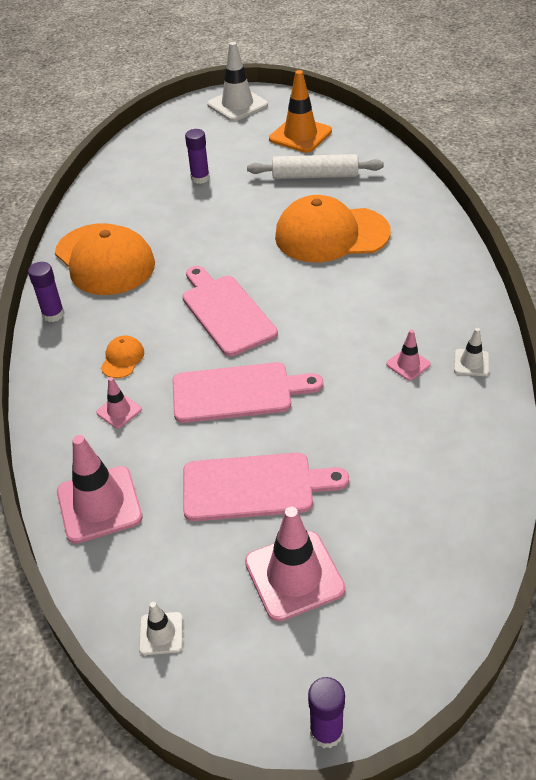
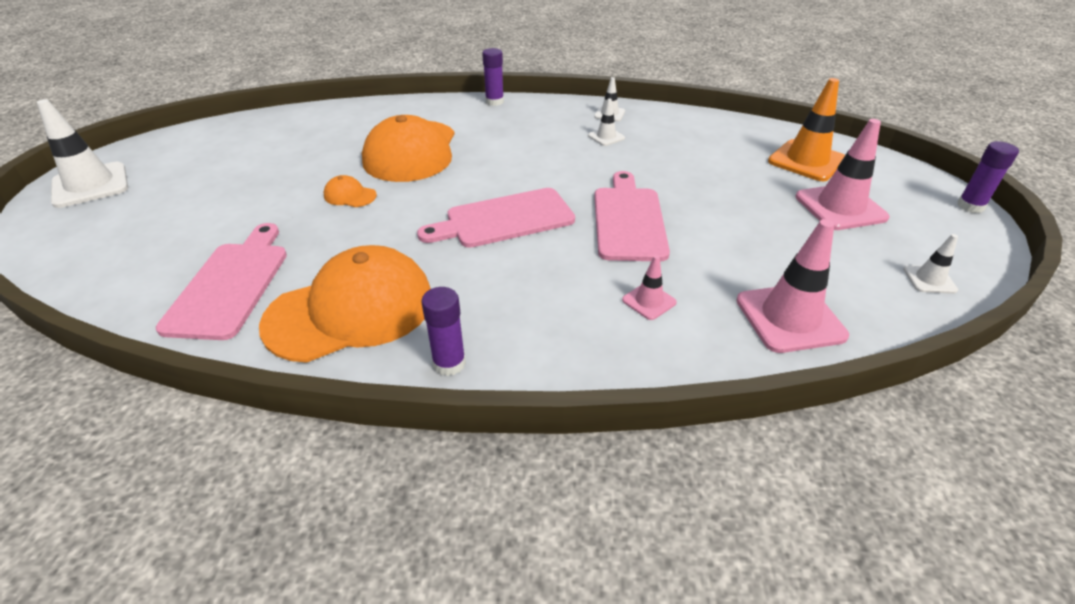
camera: 85 degrees left, 5 degrees down
(122, 359) = (560, 297): orange cap -> orange cap (350, 195)
(200, 178) = (231, 222): purple glue stick -> purple glue stick (494, 101)
(254, 486) = (749, 219): pink cutting board -> pink cutting board (230, 285)
(300, 135) = (214, 151): orange traffic cone -> orange traffic cone (806, 161)
(315, 176) = (302, 150): white rolling pin -> none
(408, 364) = (606, 137): pink traffic cone -> white traffic cone

